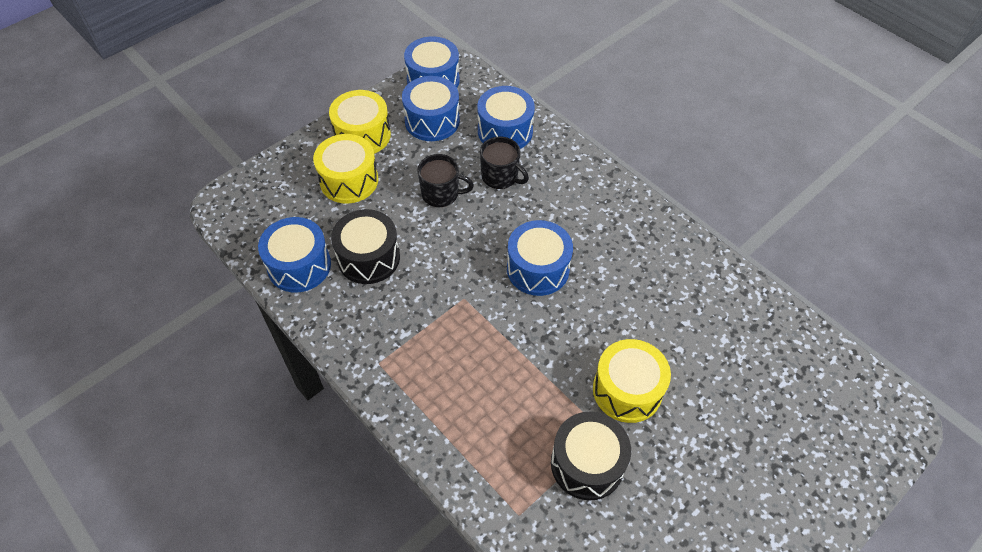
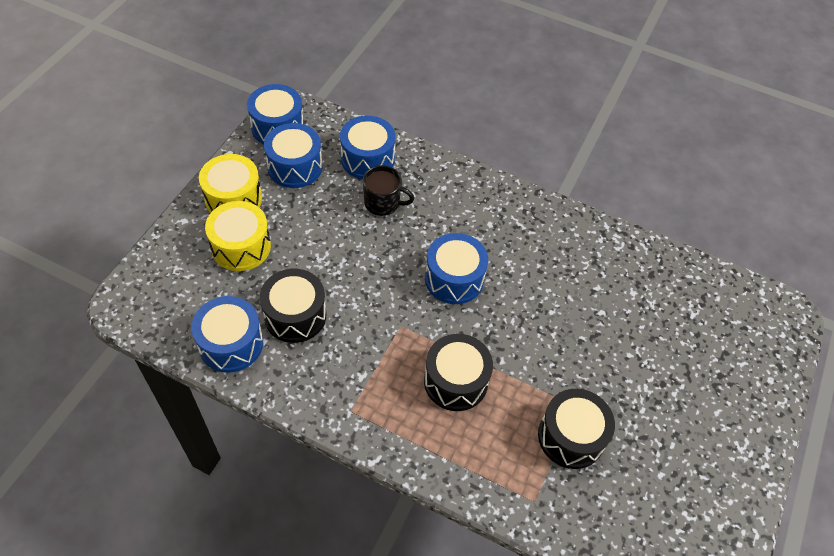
camera: 25 degrees left, 0 degrees up
(441, 194) = (335, 235): black mug -> none
(493, 368) = (455, 381): none -> black drum
(627, 390) = (575, 362): yellow drum -> none

